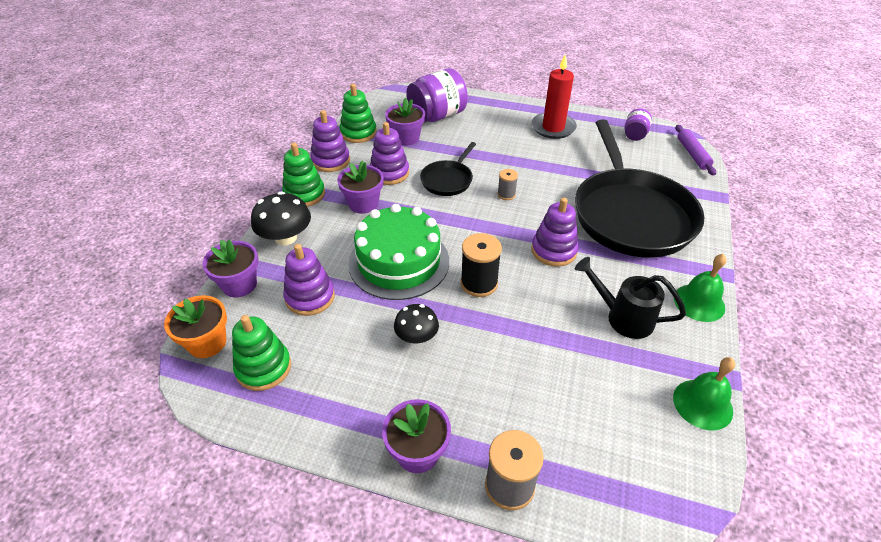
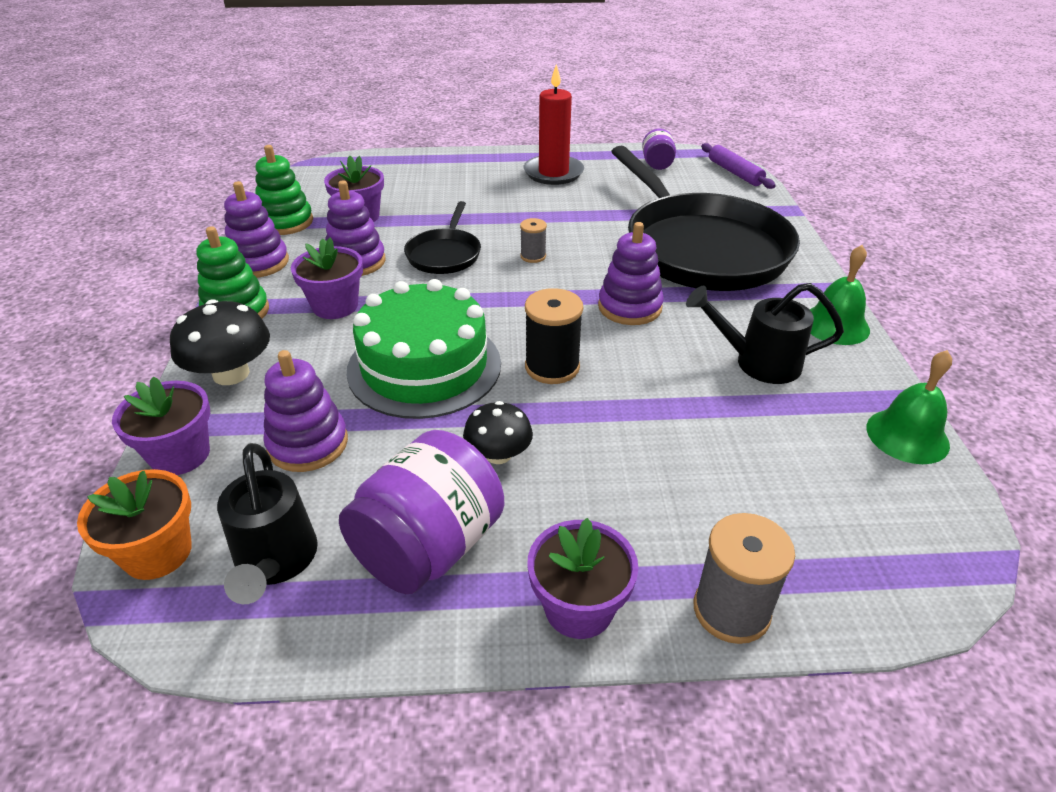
camera: 20 degrees left, 5 degrees down
(263, 368) = (275, 562): green stacking toy -> black watering can
(437, 116) = (391, 184): purple jar -> purple jar (428, 547)

